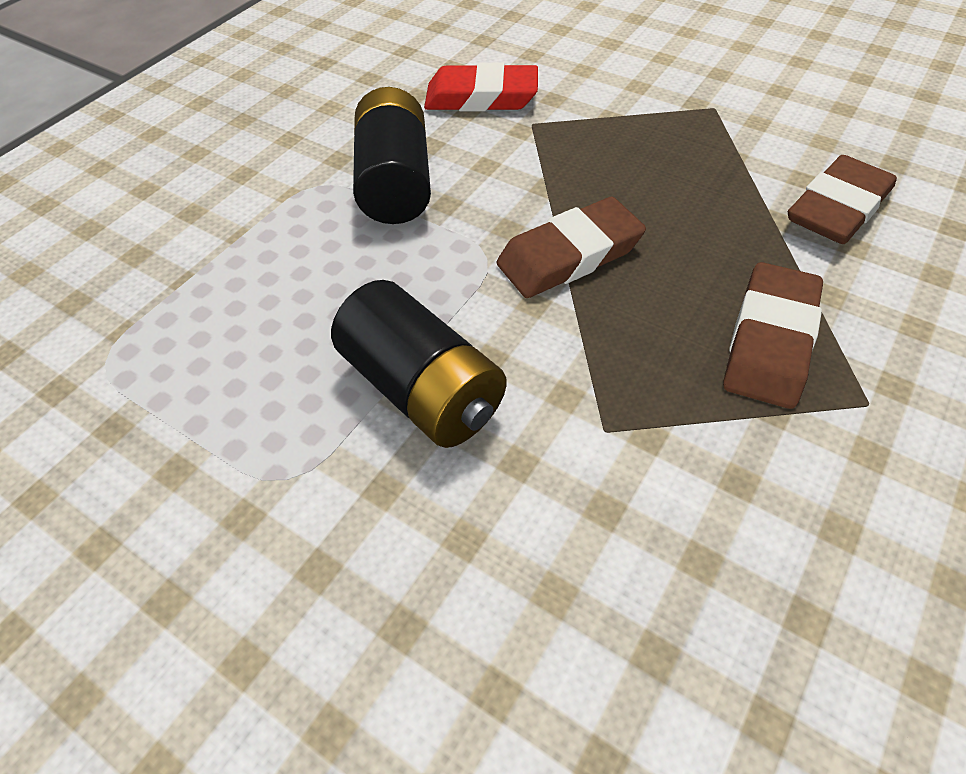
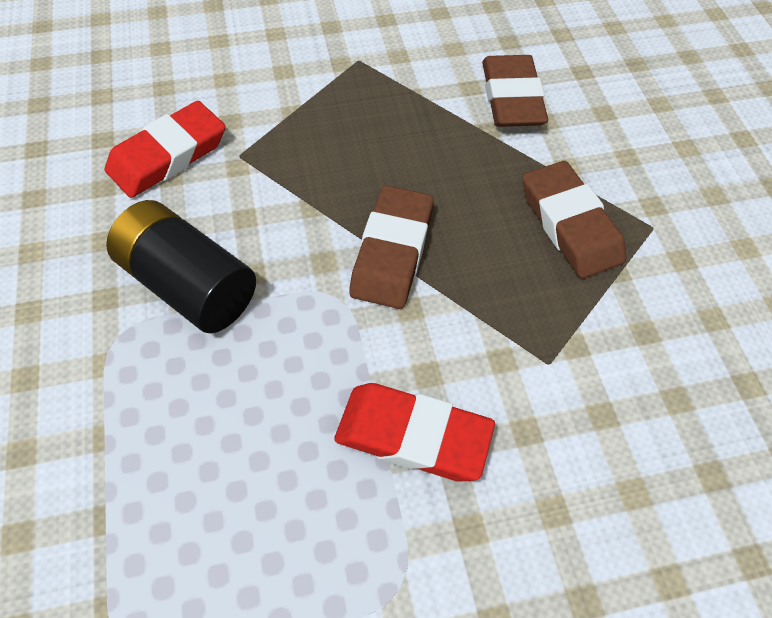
camera: 50 degrees left, 5 degrees up
(423, 389) = (413, 436): black battery -> red eraser

